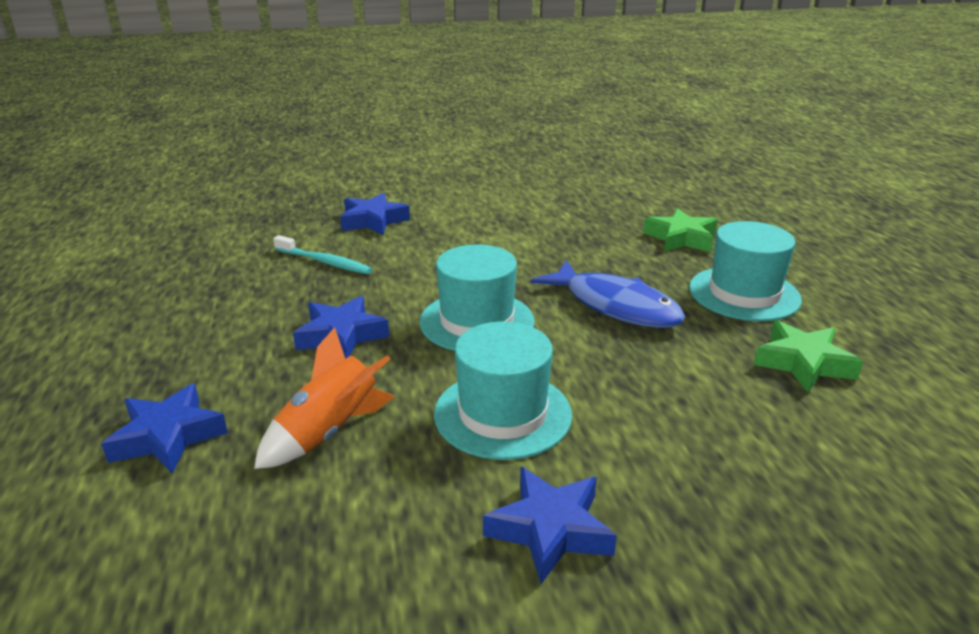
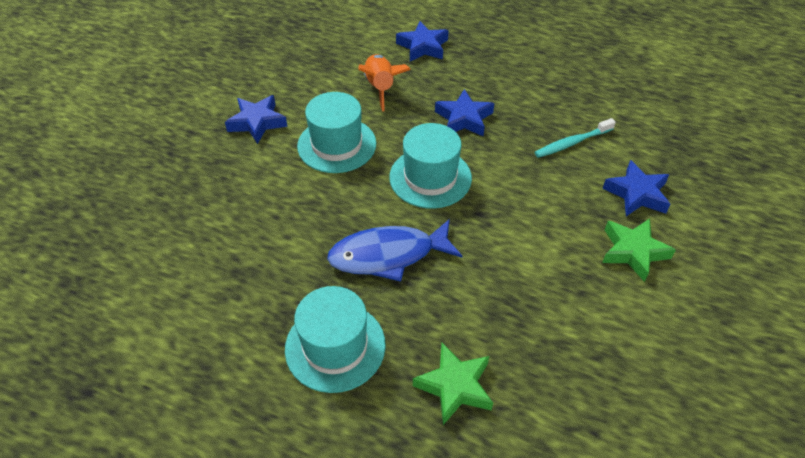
camera: 125 degrees right, 20 degrees up
(803, 363) = (241, 301): green star -> green star (633, 251)

